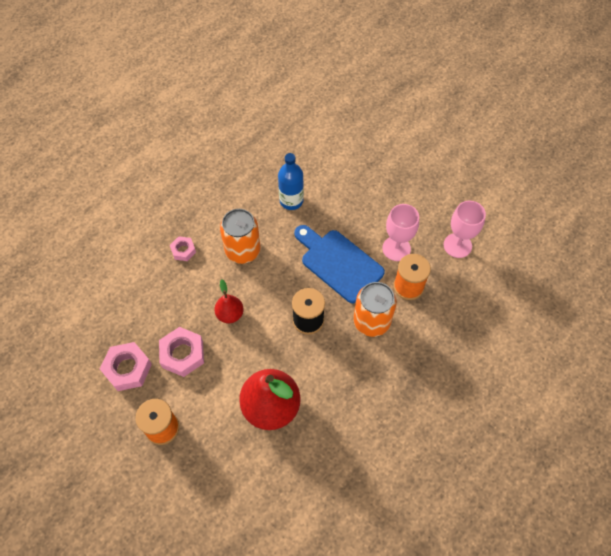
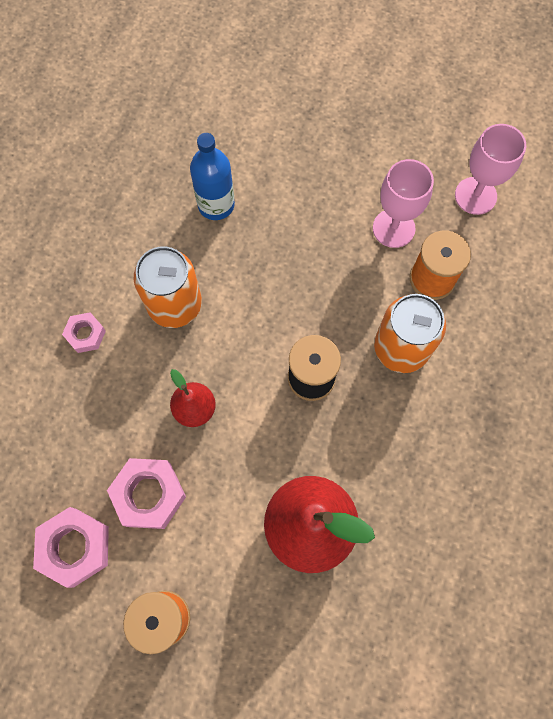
camera: 20 degrees left, 10 degrees up
(339, 263) = (321, 277): blue cutting board -> none

